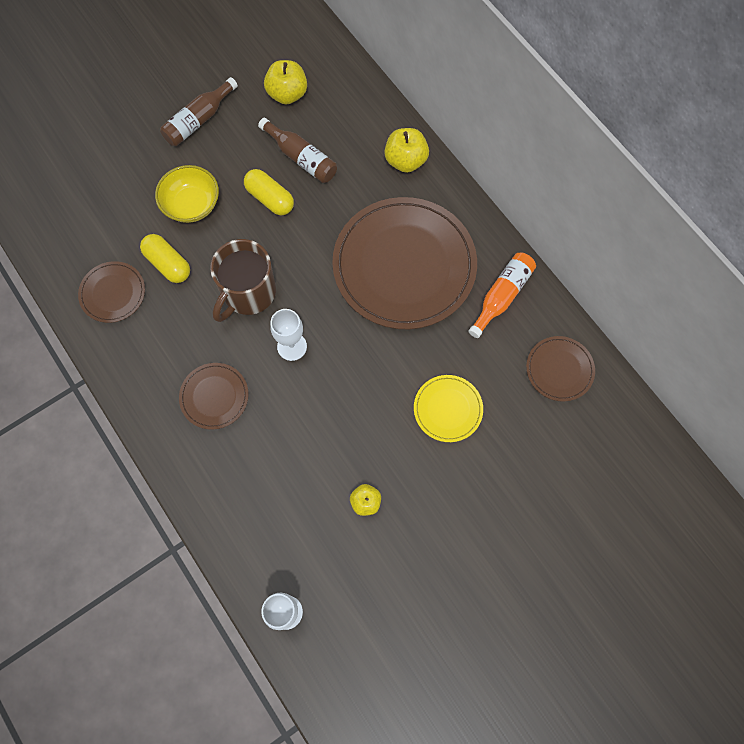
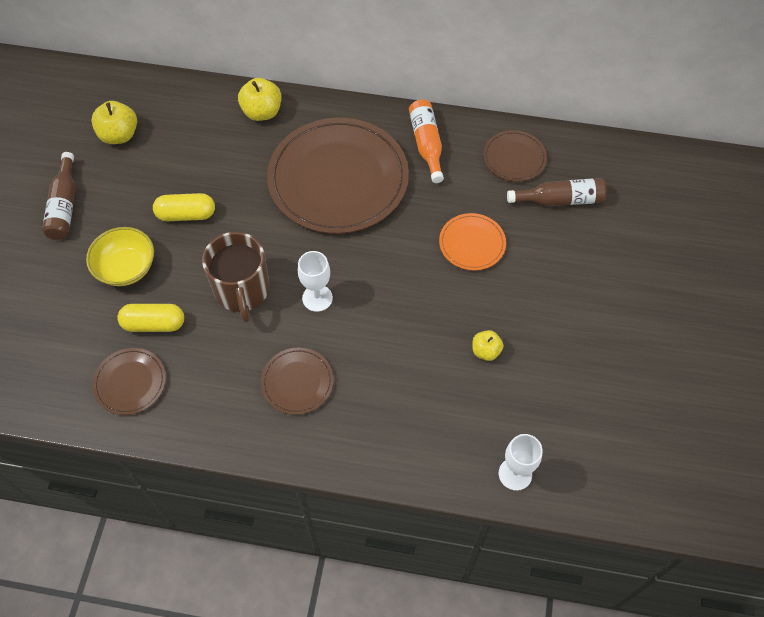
camera: 45 degrees left, 10 degrees down
(301, 158) = (180, 169): brown bottle -> brown bottle (560, 200)
(448, 409) = (472, 243): yellow plate -> orange plate

